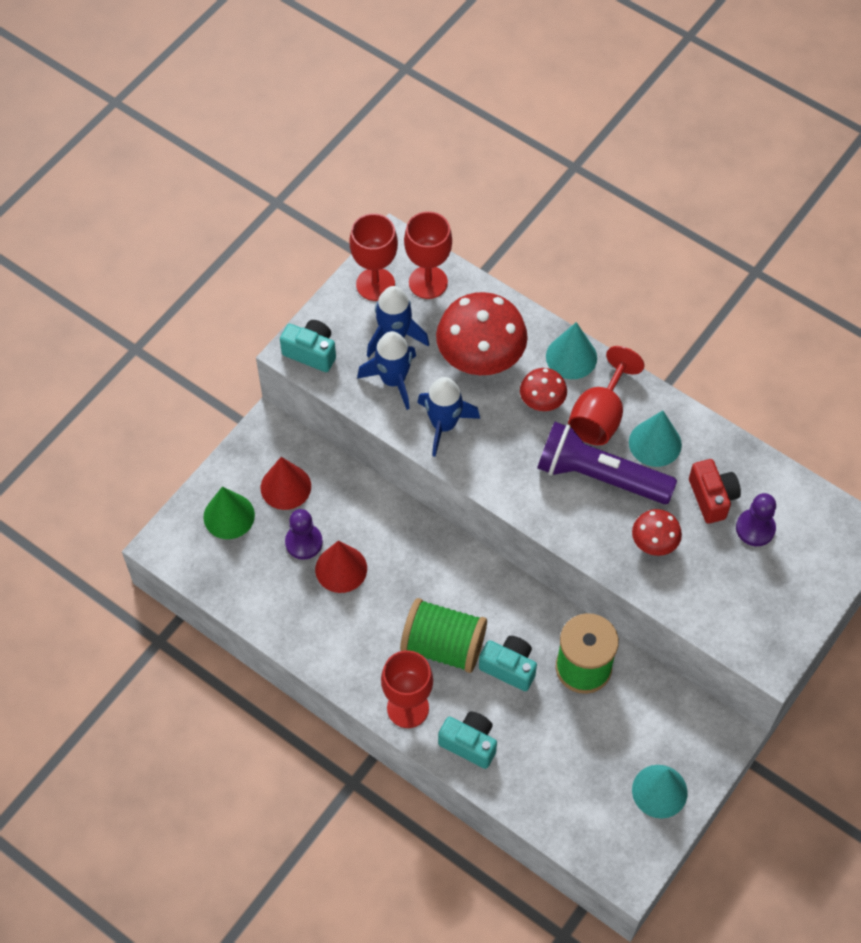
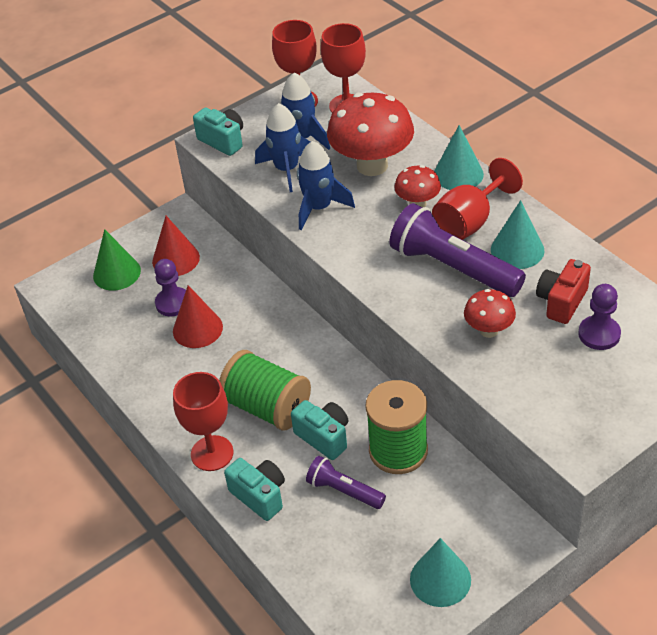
camera: 20 degrees right, 15 degrees down
(546, 721) = (344, 491): none -> purple flashlight
(712, 497) = (561, 302): red camera -> red camera turned 150 degrees counterclockwise

